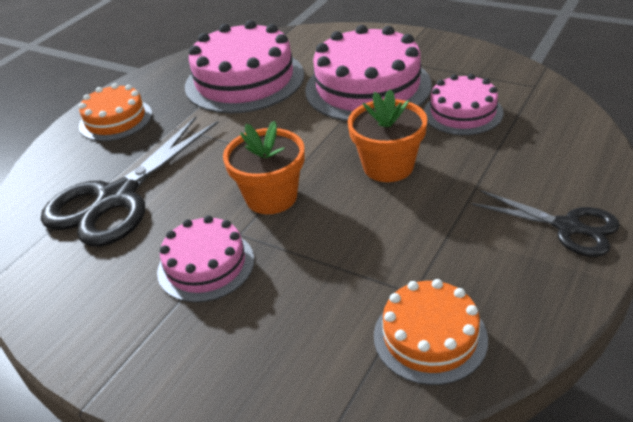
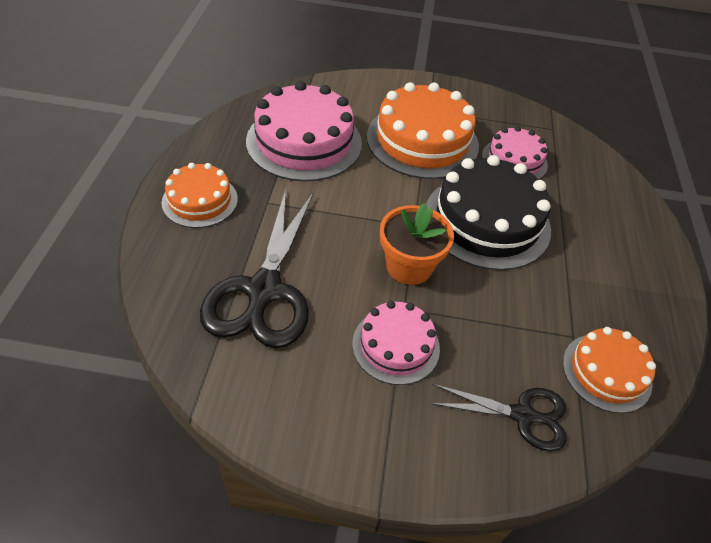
camera: 30 degrees left, 10 degrees up
(367, 87) = (422, 141): pink cake -> orange cake
(388, 166) = (487, 221): orange flower pot -> black cake
(567, 227) = (644, 258): black scissors -> black scissors (522, 415)

